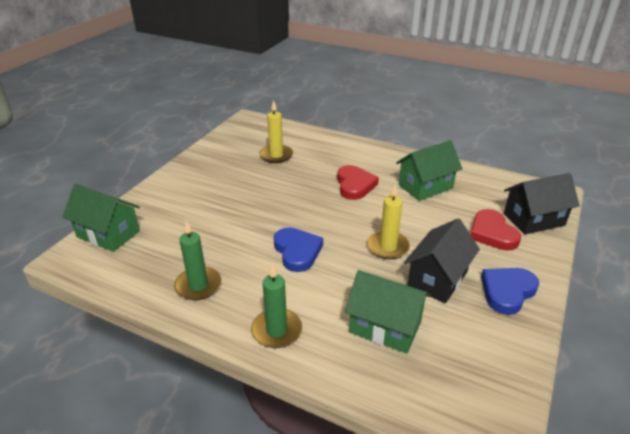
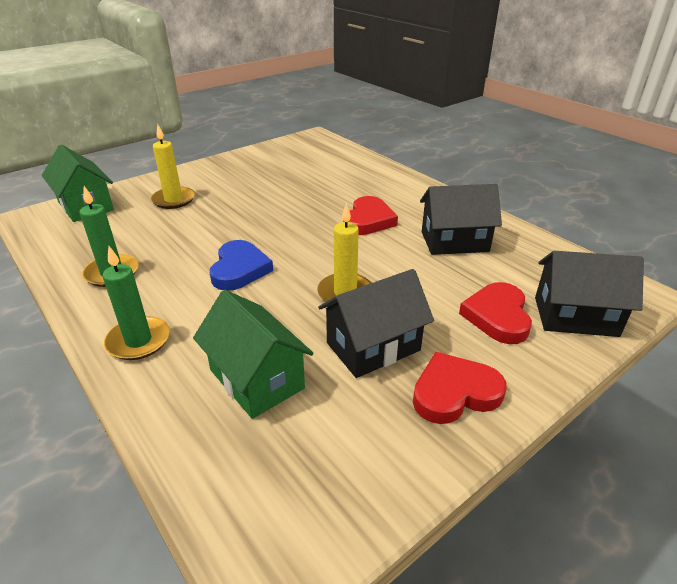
camera: 25 degrees right, 0 degrees up
(276, 155) = (310, 174): yellow candle -> yellow candle (173, 200)
(425, 186) = (454, 241): green house -> black house
(507, 291) = (454, 392): blue heart -> red heart

